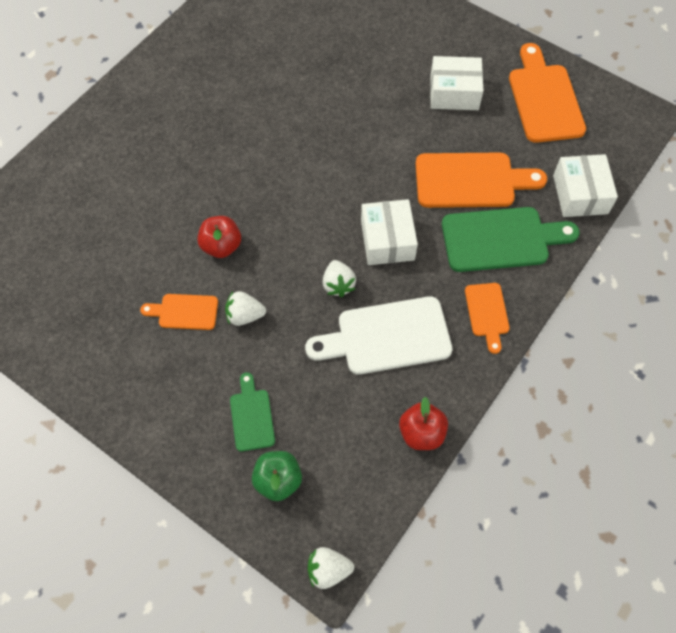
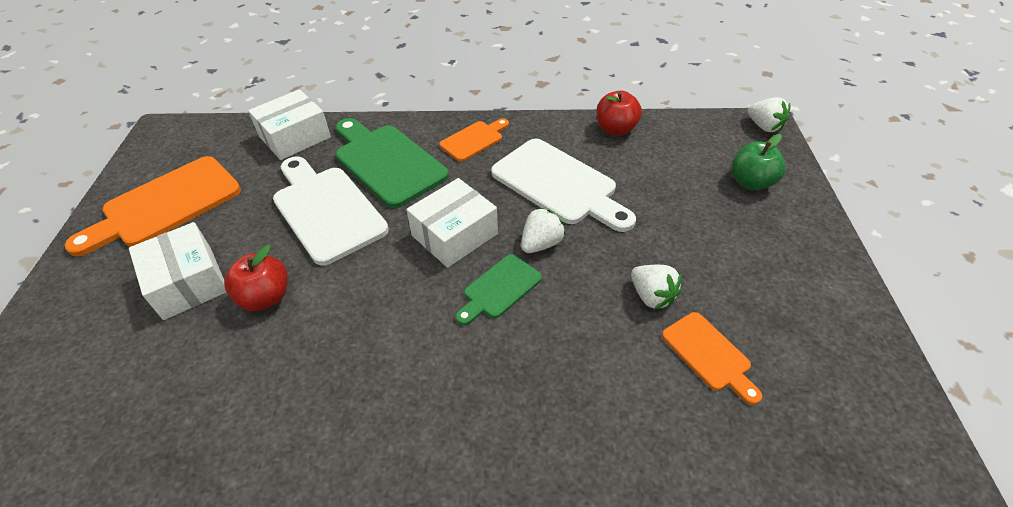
camera: 125 degrees left, 15 degrees down
(221, 246) = (598, 378): red apple -> red apple (265, 297)
(251, 416) = (730, 228): green cutting board -> green cutting board (499, 289)
(471, 180) = (326, 210): orange cutting board -> white cutting board

